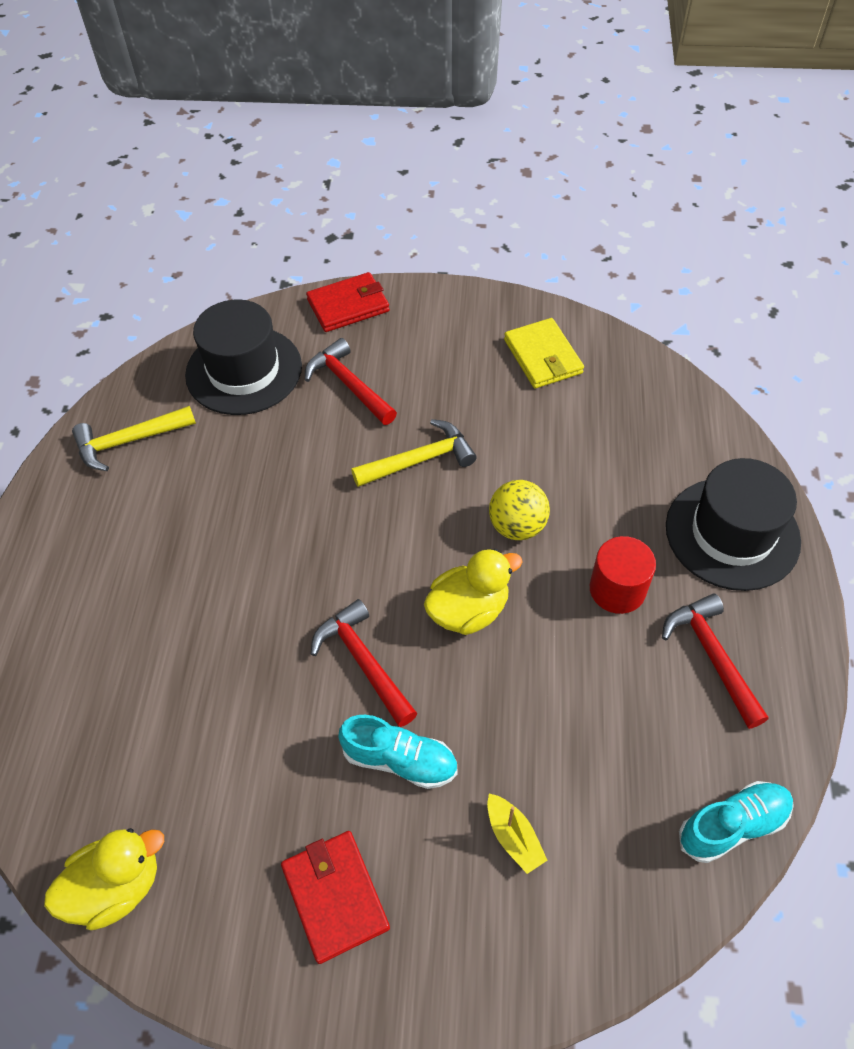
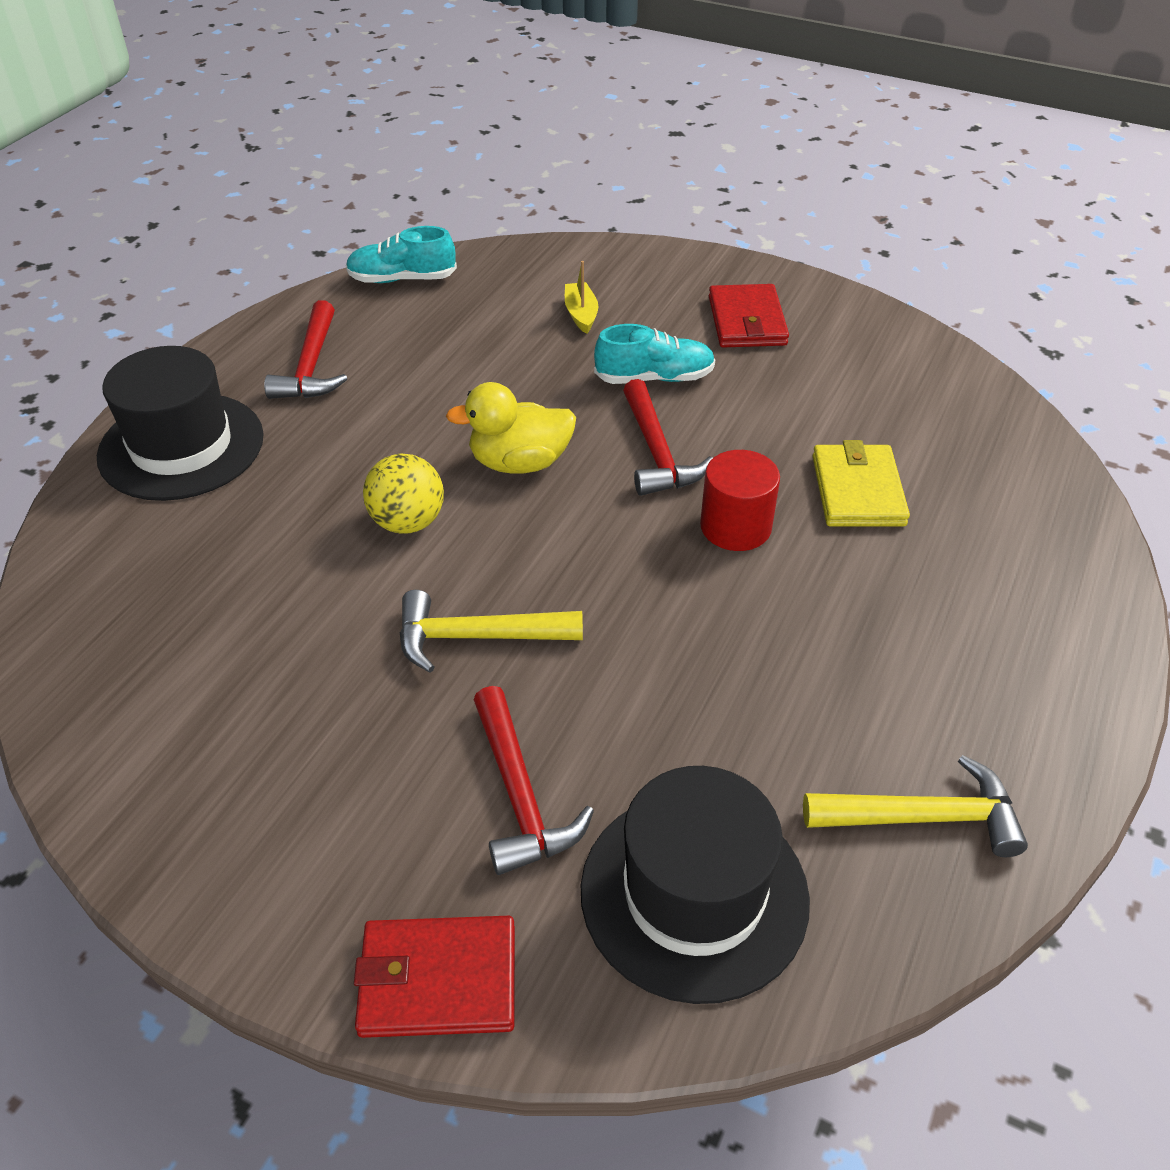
camera: 160 degrees left, 10 degrees down
(117, 886) = (940, 369): yellow duck -> none
(400, 760) = (654, 378): turquoise shoe -> turquoise shoe turned 135 degrees clockwise
(543, 356) = (184, 735): yellow wallet -> yellow wallet (857, 490)
(617, 589) = (350, 436): red cylinder -> red cylinder (735, 527)

